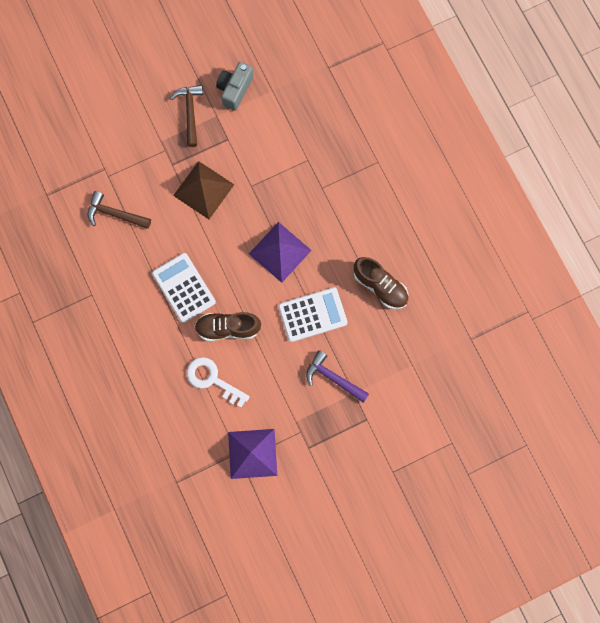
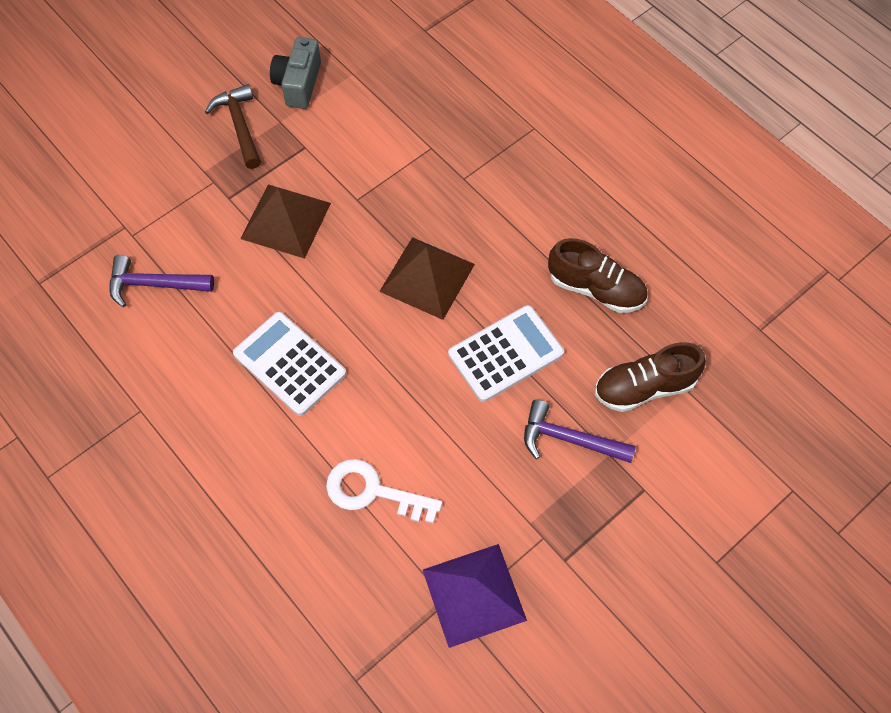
camera: 15 degrees left, 15 degrees down
(115, 214) = (154, 284): brown hammer -> purple hammer
(228, 328) = (377, 406): brown shoe -> brown shoe (644, 387)
(280, 252) = (427, 277): purple pyramid -> brown pyramid

